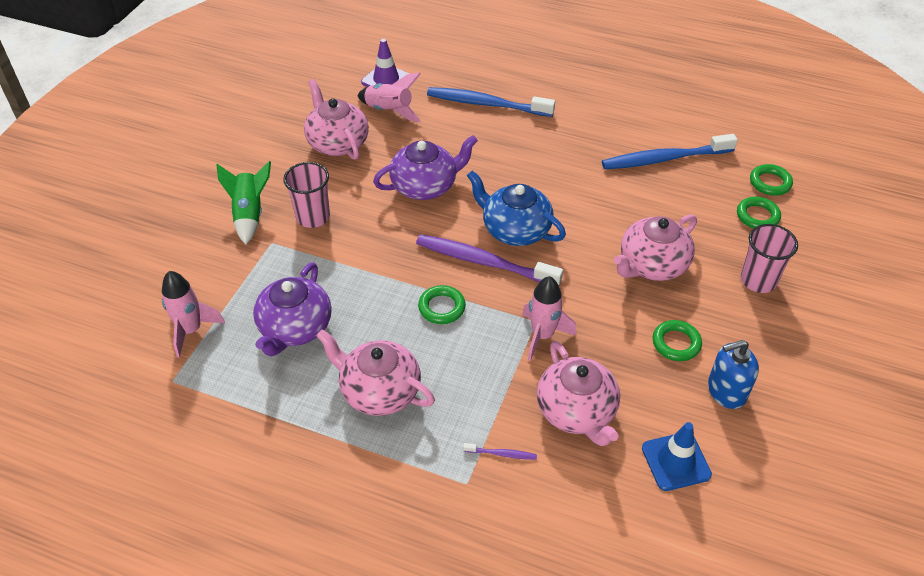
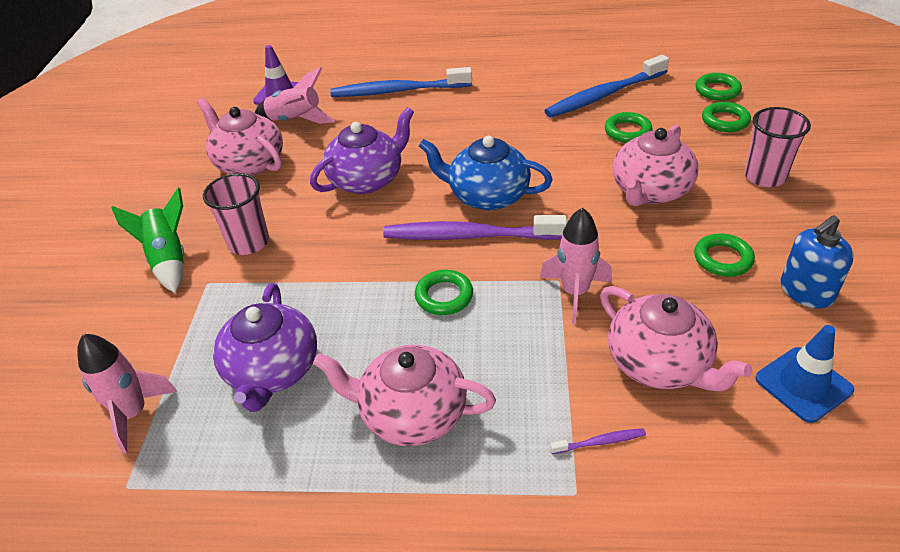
camera: 15 degrees left, 5 degrees down
(664, 202) = (627, 131): none -> green ring

